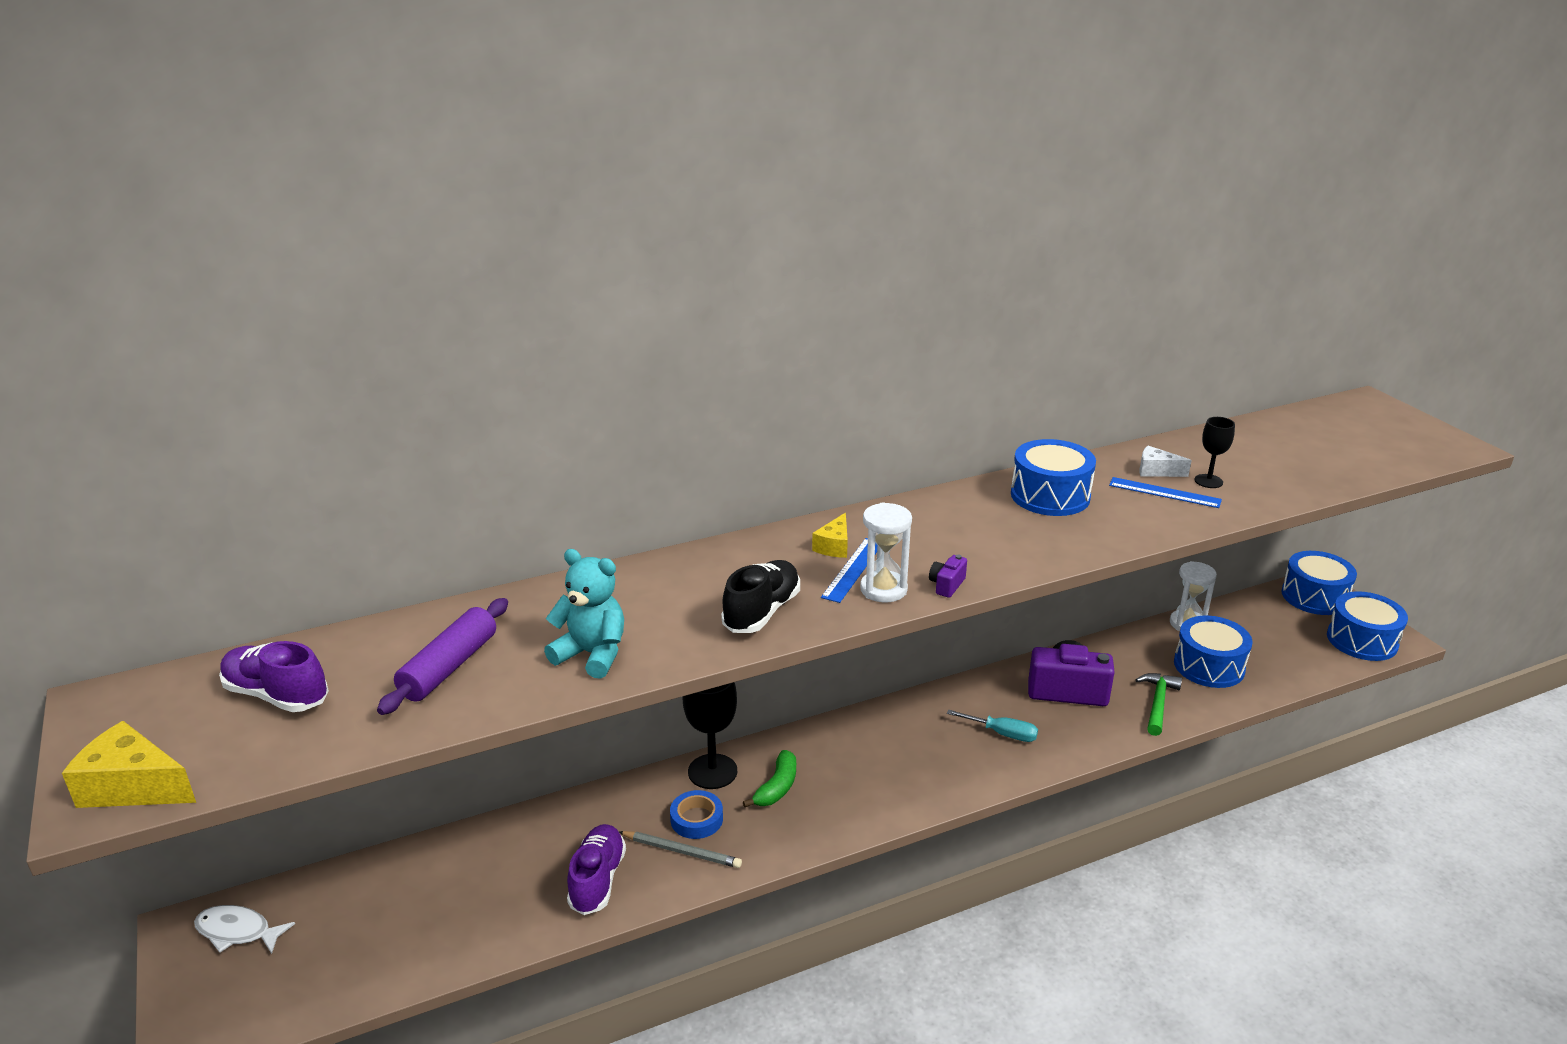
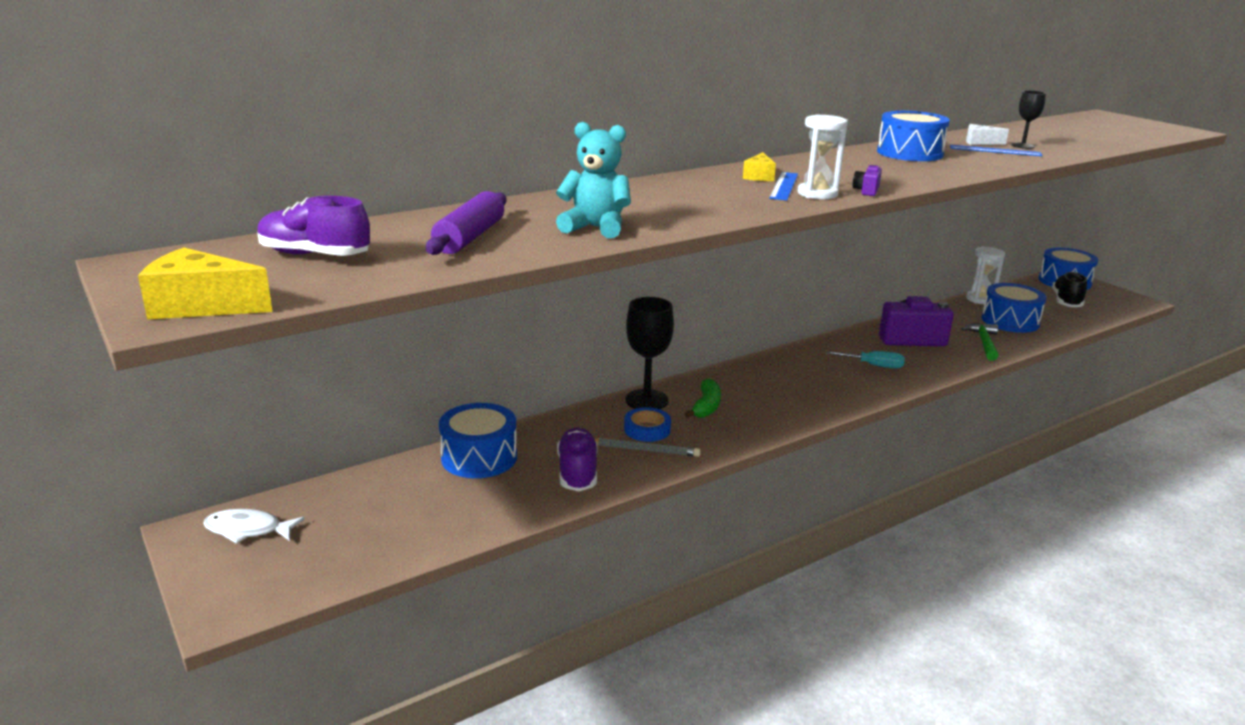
camera: 10 degrees left, 5 degrees down
(762, 612) = (726, 206): black shoe -> black shoe (1066, 302)
(1362, 640) = (1112, 303): blue drum -> blue drum (479, 457)

